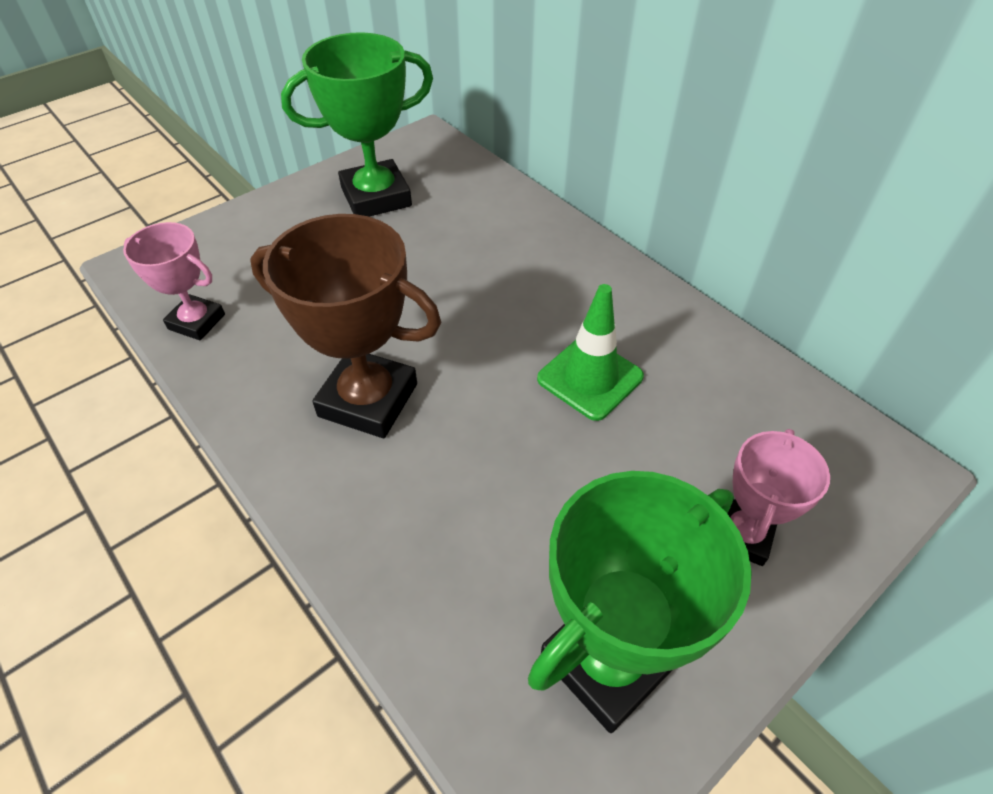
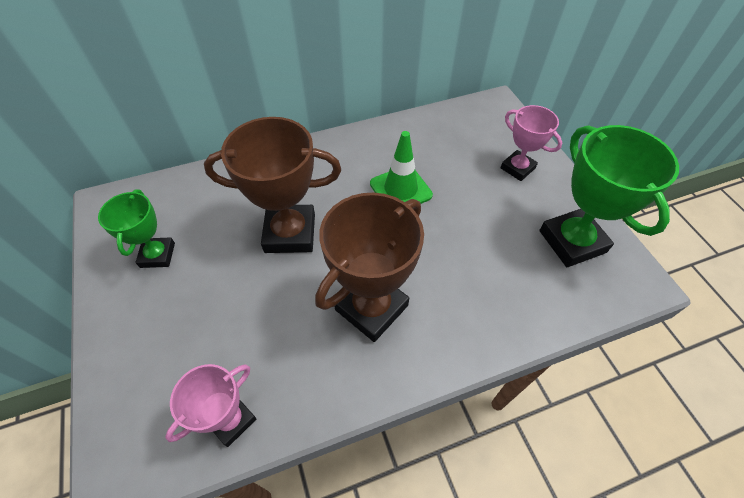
camera: 70 degrees left, 5 degrees up
(376, 197) = (157, 255): green trophy -> green trophy, size x0.59
(452, 287) = (290, 233): none -> brown trophy

